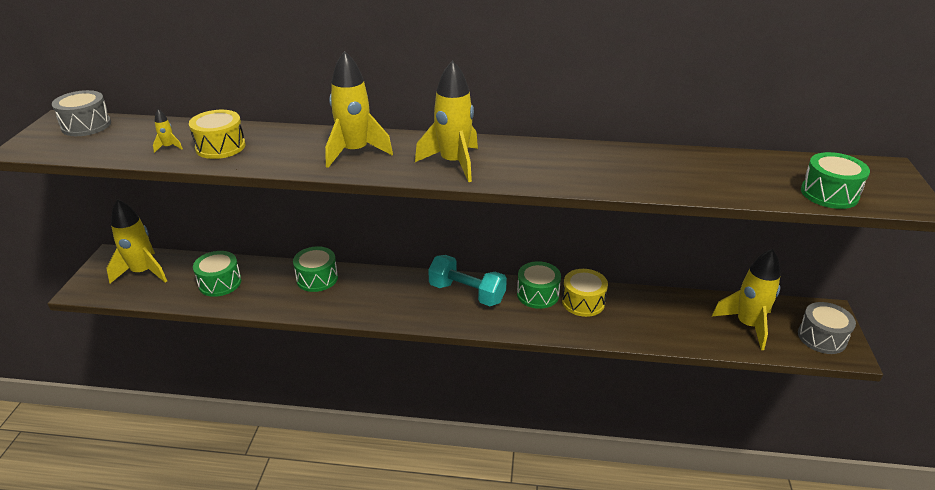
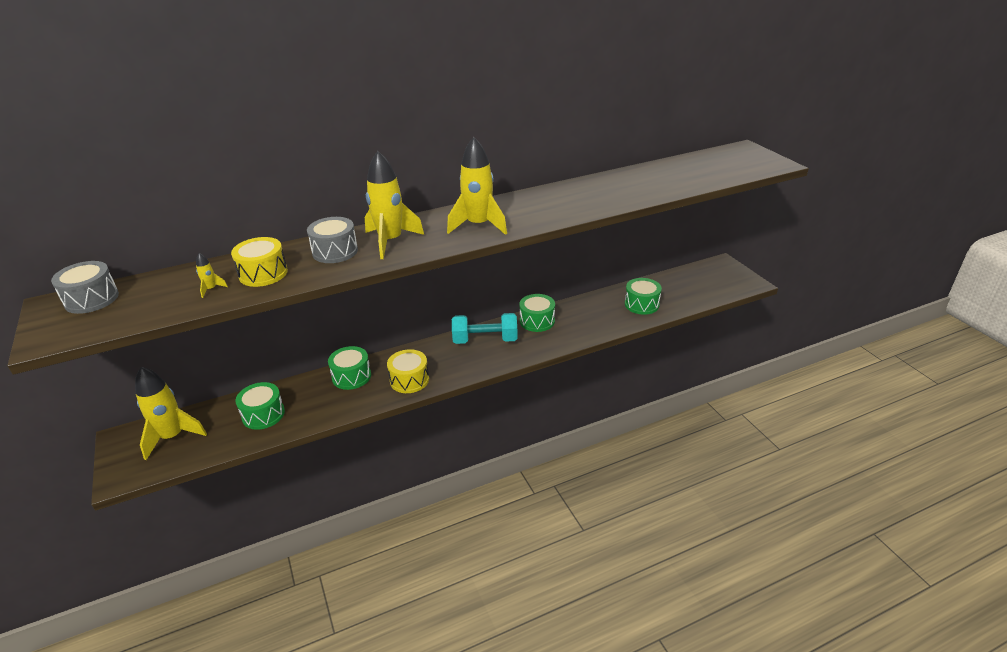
camera: 30 degrees left, 0 degrees up
(583, 302) = (572, 314): yellow drum -> yellow drum (409, 380)
(747, 325) = (685, 289): yellow rocket -> none
(821, 337) = (731, 280): grey drum -> grey drum (335, 251)
(829, 194) = (731, 172): green drum -> green drum (641, 304)

